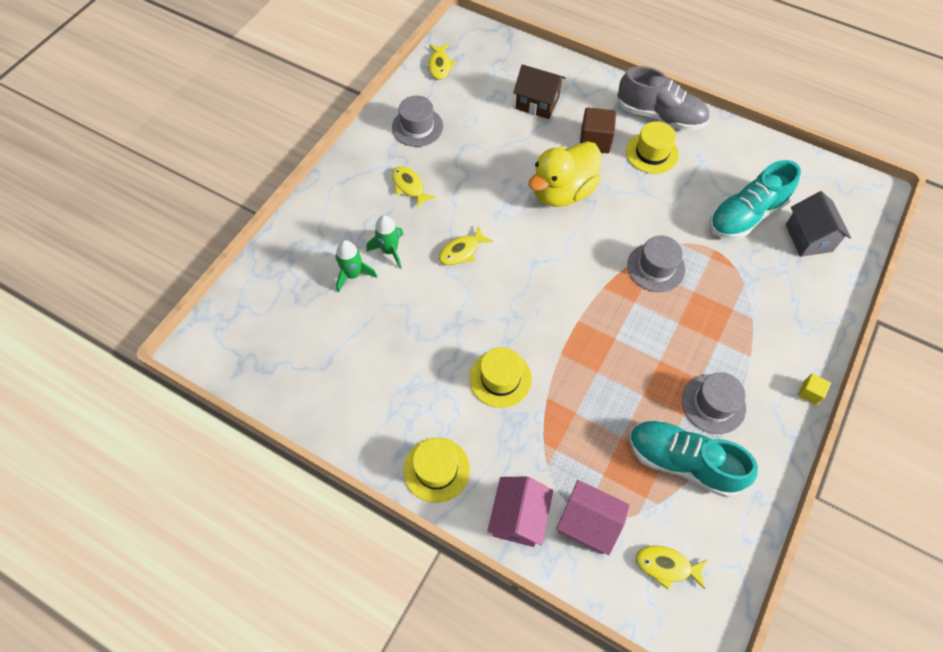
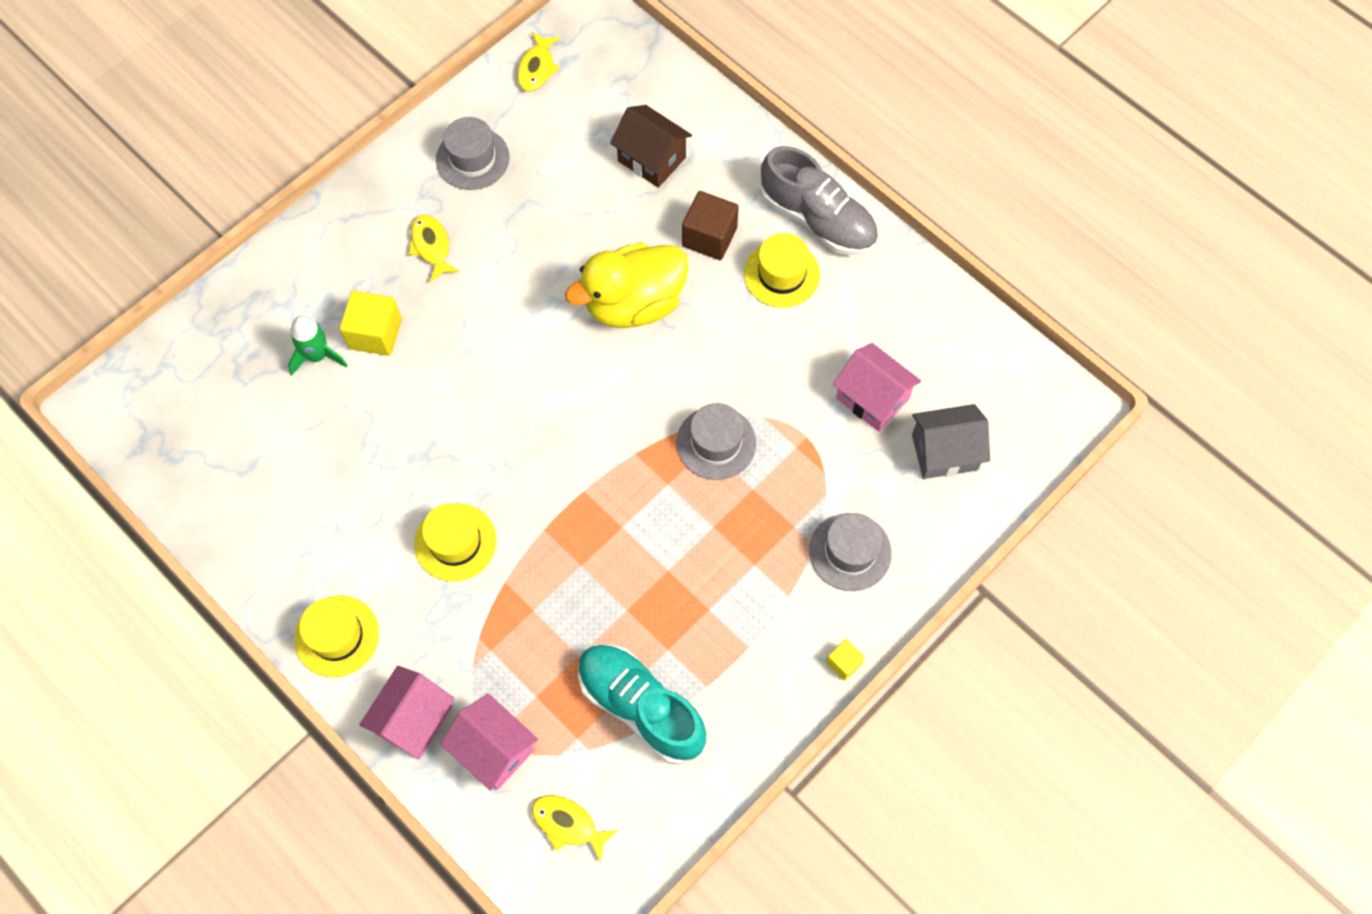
camera: 15 degrees right, 5 degrees up
(390, 250) = (375, 333): green rocket -> yellow cube
(462, 251) = (468, 357): yellow fish -> none
(713, 404) = (712, 644): grey hat -> grey hat (850, 552)
(746, 215) = (872, 398): turquoise shoe -> pink house
(808, 238) = (944, 452): grey house -> grey house turned 75 degrees clockwise

